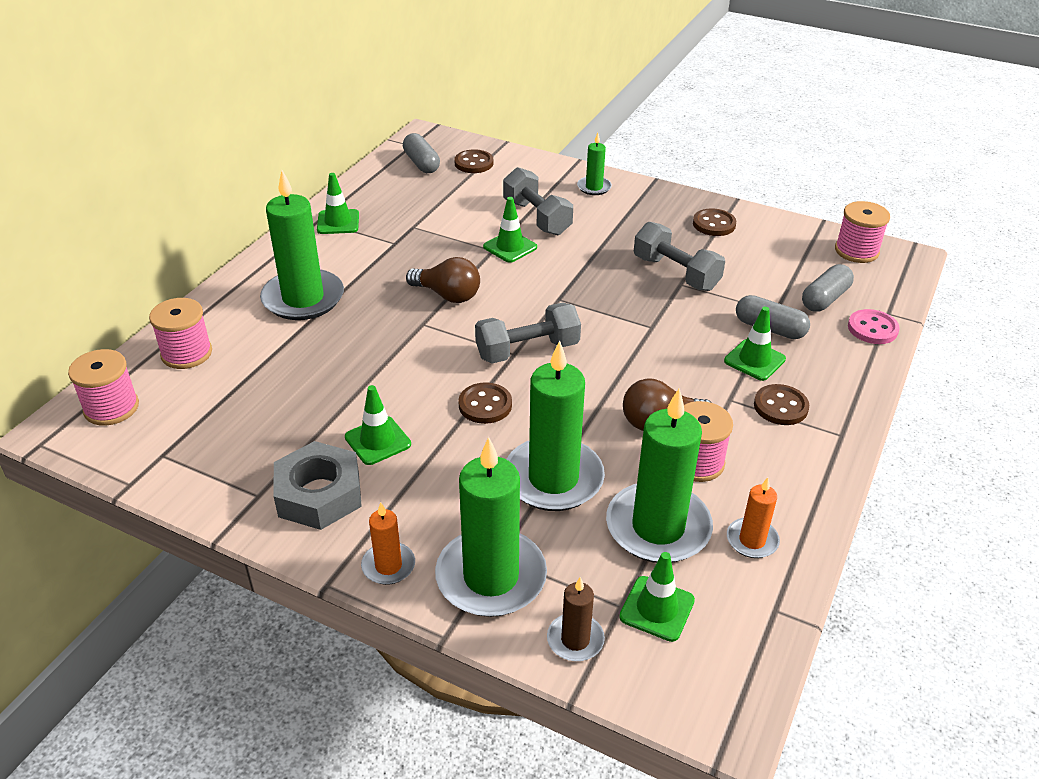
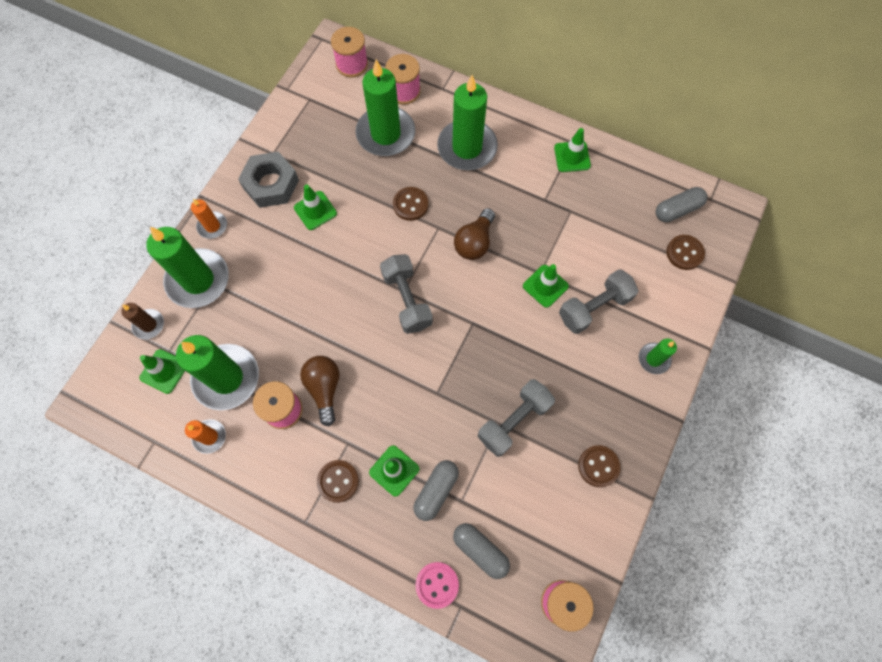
camera: 90 degrees right, 30 degrees up
(485, 405) = (347, 272): brown button -> brown button (410, 204)
(553, 478) = (274, 315): green candle -> green candle (385, 134)

